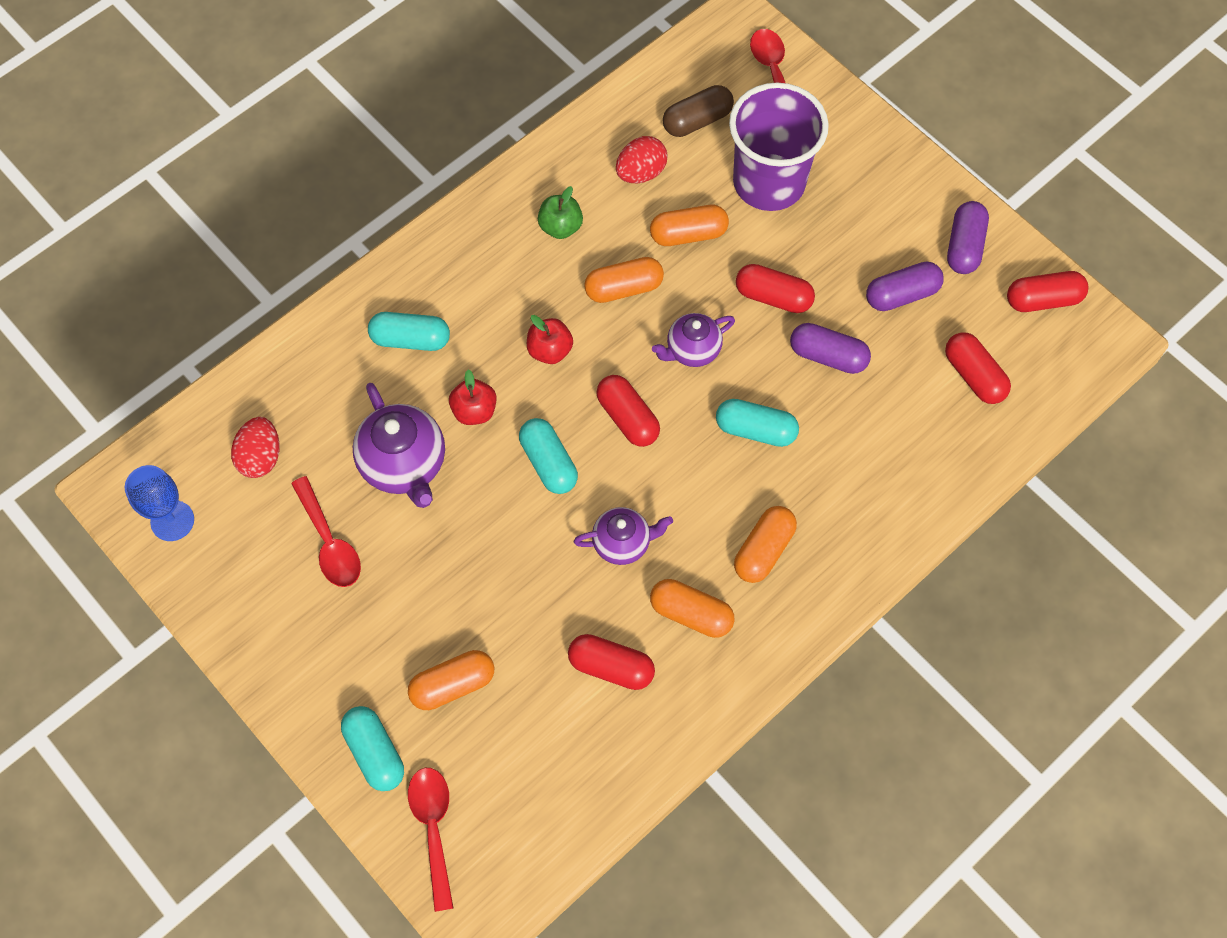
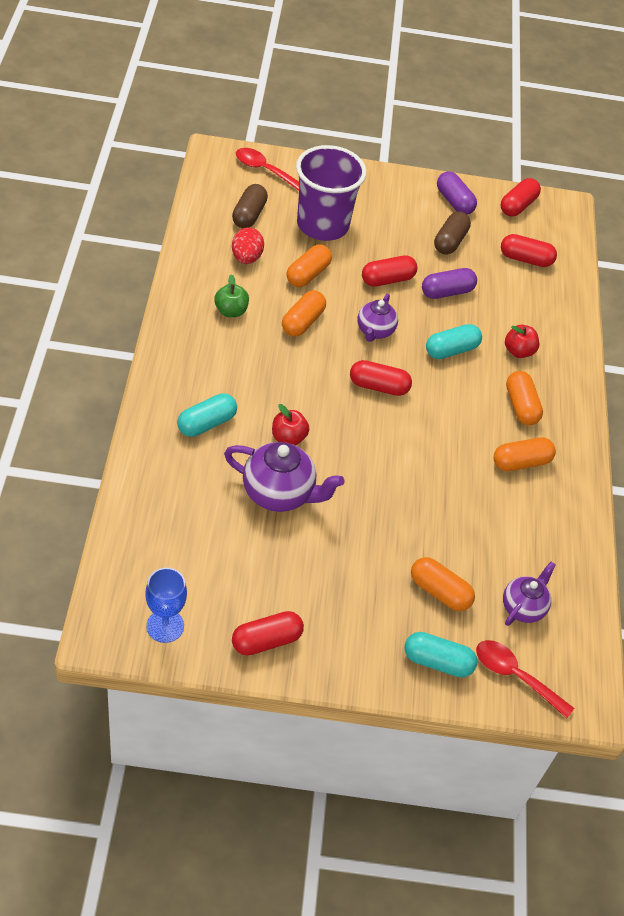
camera: 50 degrees left, 15 degrees down
(260, 457) = (183, 549): red egg -> none
(329, 542) = (281, 567): red spoon -> none
(453, 685) = (439, 591): orange capsule -> orange capsule turned 75 degrees counterclockwise
(549, 463) = (361, 437): turquoise capsule -> none
(550, 350) = (296, 379): red apple -> red apple (518, 351)
(611, 667) = (511, 519): red capsule -> red capsule (266, 641)
(623, 543) = (447, 452): purple teapot -> purple teapot (523, 607)
(901, 295) = (450, 241): purple capsule -> brown capsule

